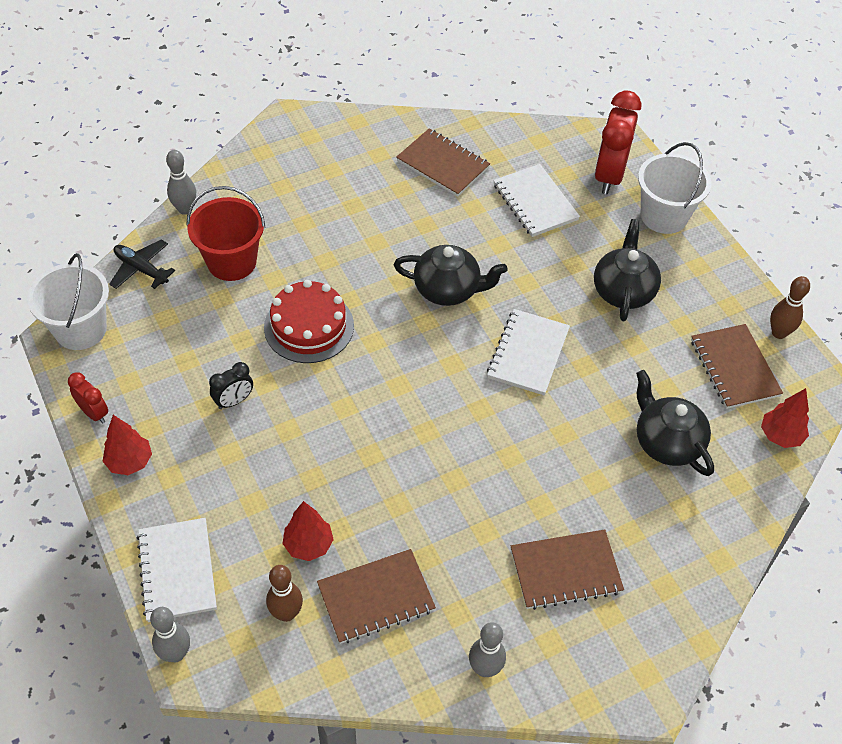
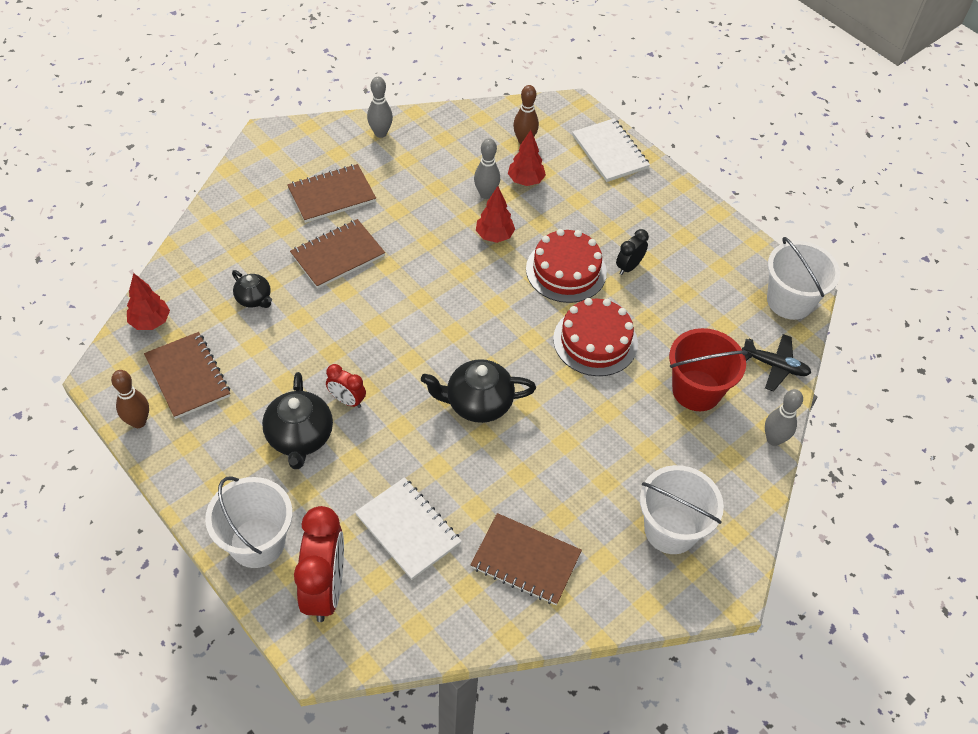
camera: 165 degrees right, 0 degrees up
(94, 413) = (733, 239): red clock -> red clock (347, 400)
(130, 462) = (684, 210): red tree -> red tree (494, 236)
(176, 654) = (586, 111): grey bowling pin -> grey bowling pin (486, 194)
(307, 410) = (566, 270): none -> red cake
(314, 163) = (670, 529): none -> white bucket
(376, 598) = (466, 158): brown notebook -> brown notebook (337, 255)
(528, 353) = (387, 353): white notebook -> none
(667, 442) = (254, 299): black teapot -> black teapot, size x0.58

